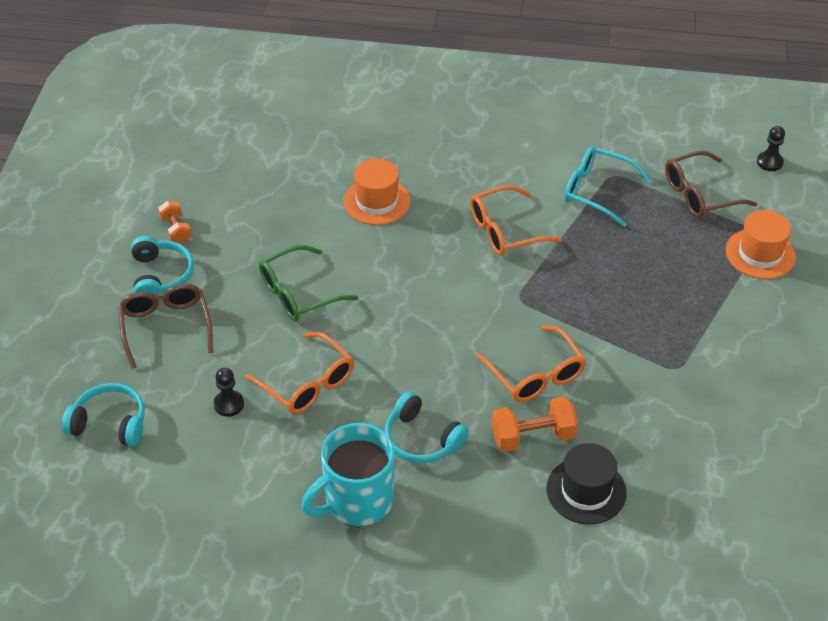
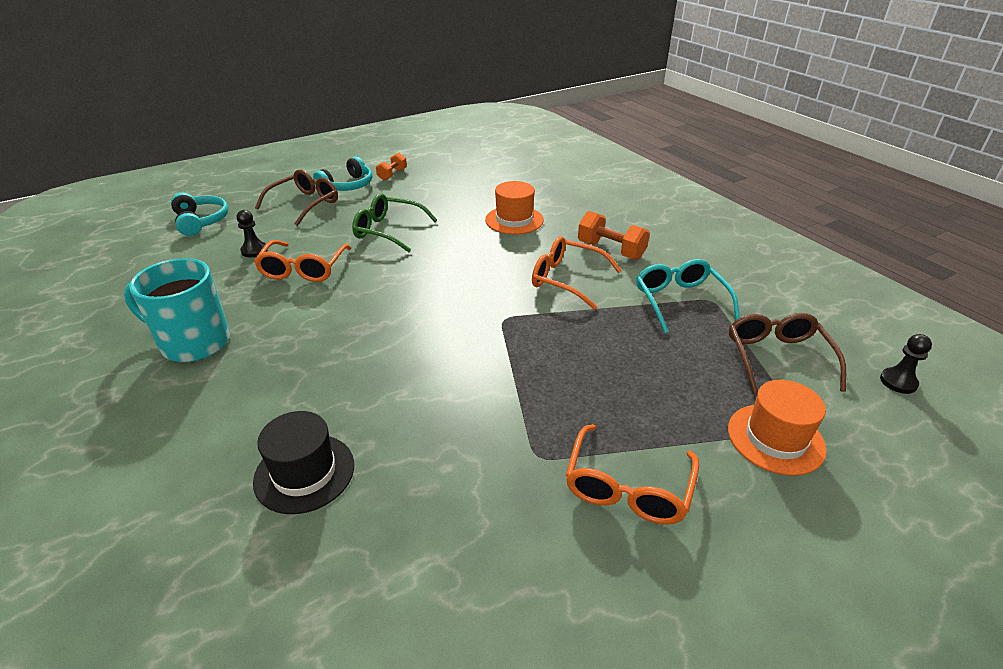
camera: 50 degrees right, 10 degrees down
(421, 439) = (289, 343): turquoise headphones -> none
(533, 436) = (348, 402): orange dumbbell -> orange dumbbell (611, 250)
(536, 375) = (426, 368): orange glasses -> orange glasses (627, 487)
(700, 194) = (777, 358): brown glasses -> brown glasses turned 60 degrees clockwise

